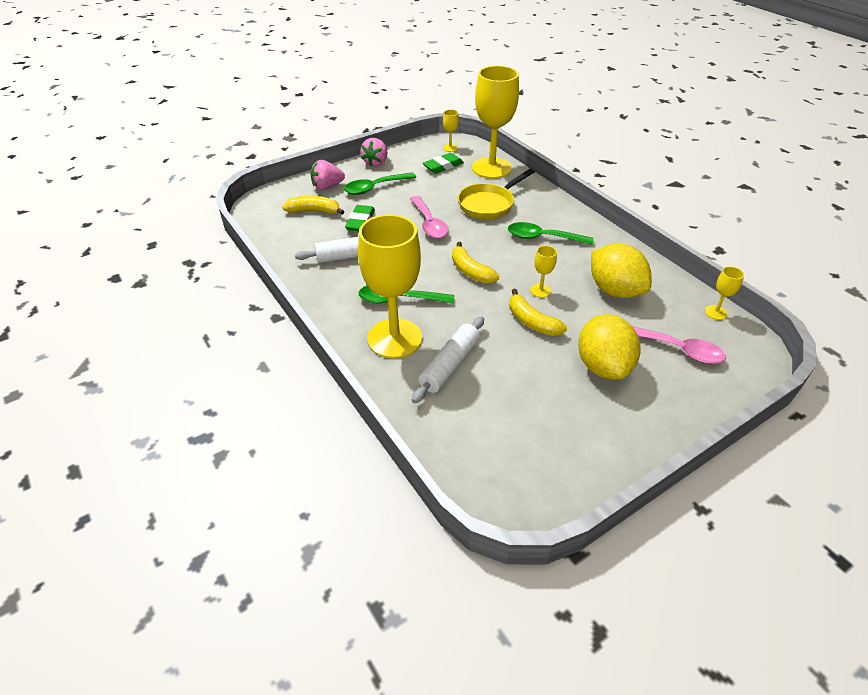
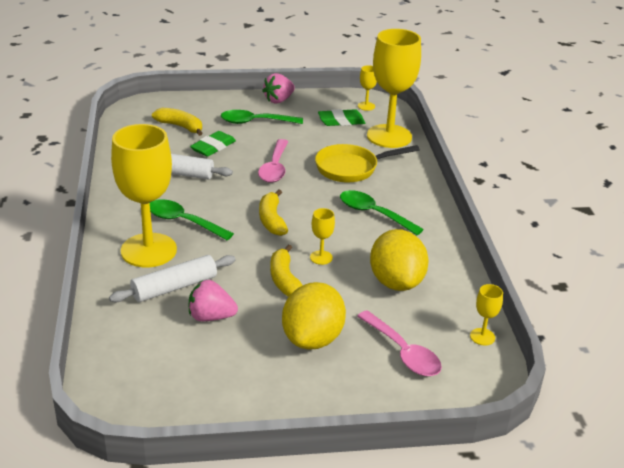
camera: 25 degrees right, 10 degrees down
(327, 186) = (212, 109): pink strawberry -> pink strawberry (211, 317)

